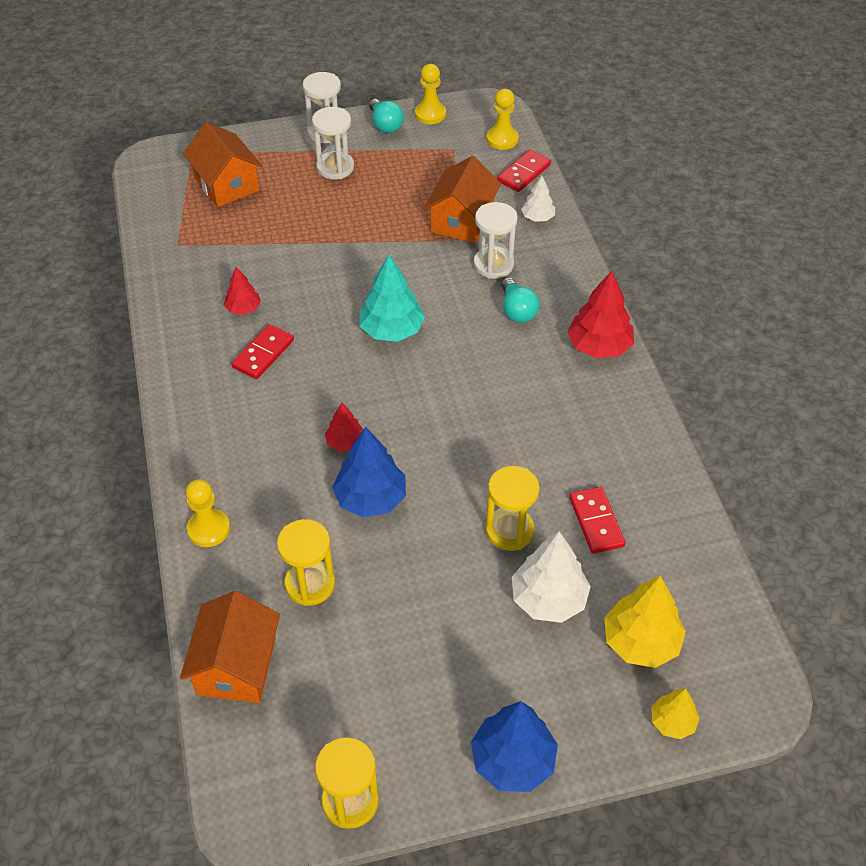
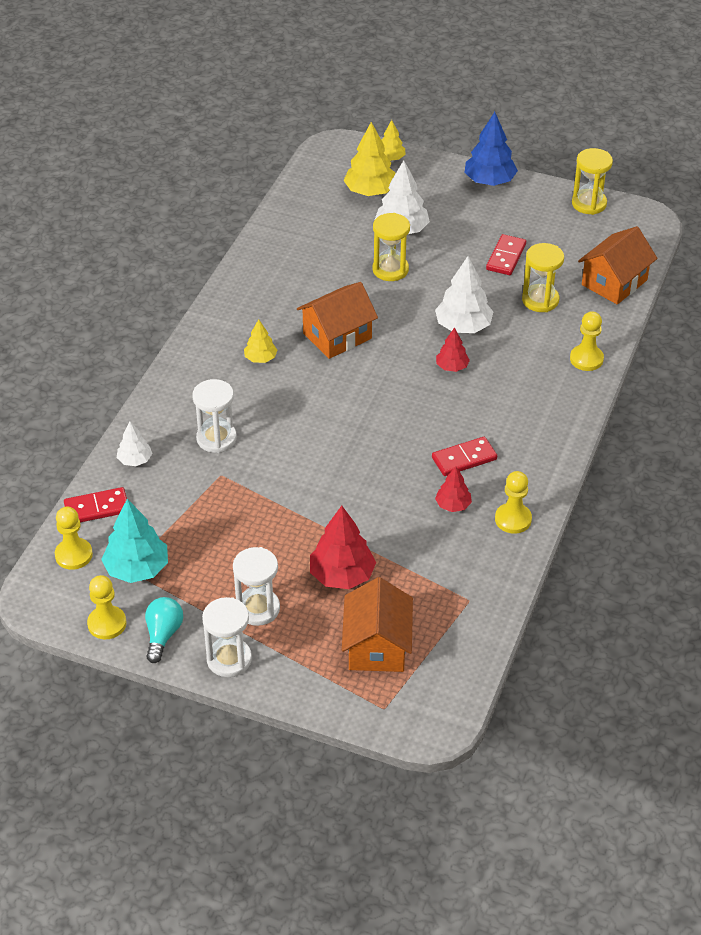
camera: 145 degrees left, 5 degrees down
(181, 322) = (513, 519): none -> yellow pawn
(370, 498) = (463, 326): blue tree -> white tree
(391, 330) = (348, 427): turquoise tree -> turquoise tree (137, 569)
(462, 220) = (199, 491): orange house -> orange house (337, 336)
(517, 310) = (238, 394): turquoise light bulb -> none
(534, 354) = (260, 358): none -> yellow tree
(596, 522) = (332, 250): red domino -> red domino (506, 257)
(599, 346) = (209, 341): red tree -> red tree (342, 575)

